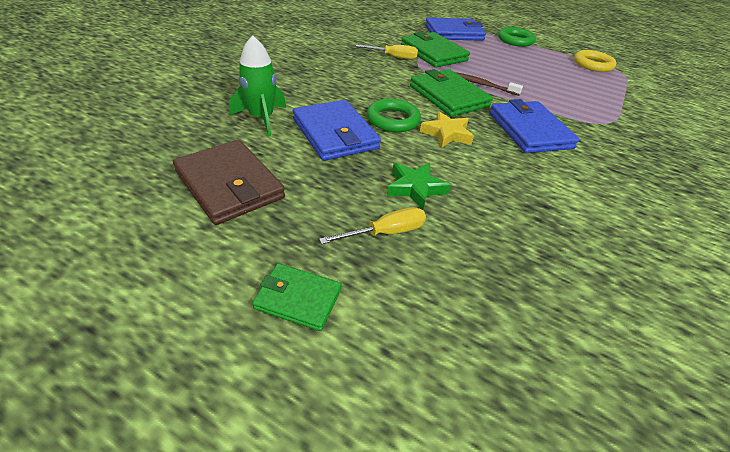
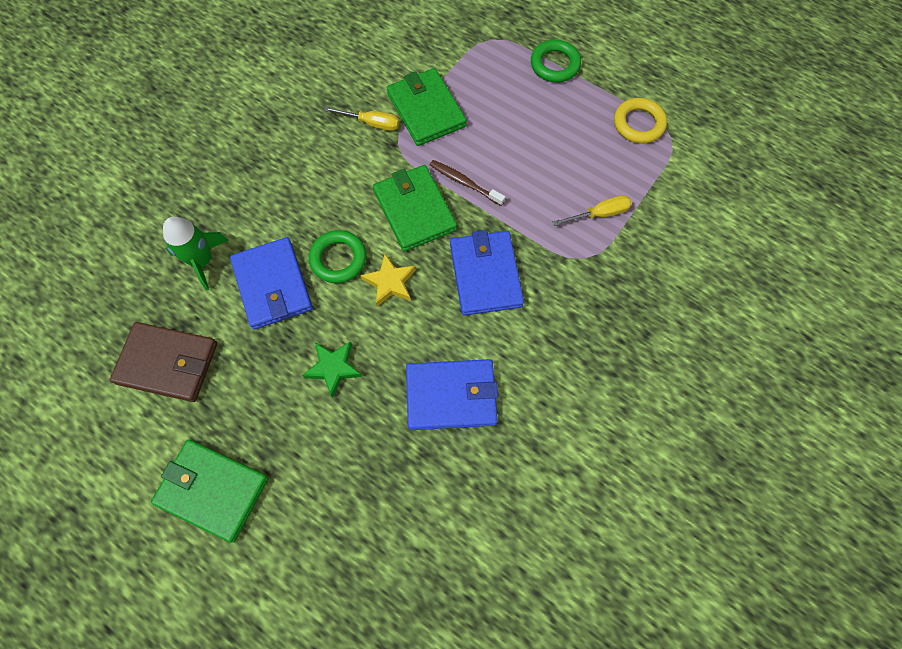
camera: 10 degrees right, 25 degrees up
(229, 185) = (168, 363): brown wallet -> brown wallet turned 45 degrees counterclockwise
(298, 299) = (212, 490): green wallet -> green wallet, size x1.73
(385, 232) = (293, 424): yellow screwdriver -> yellow screwdriver (599, 214)
(454, 33) = (472, 50): blue wallet -> blue wallet (451, 396)

